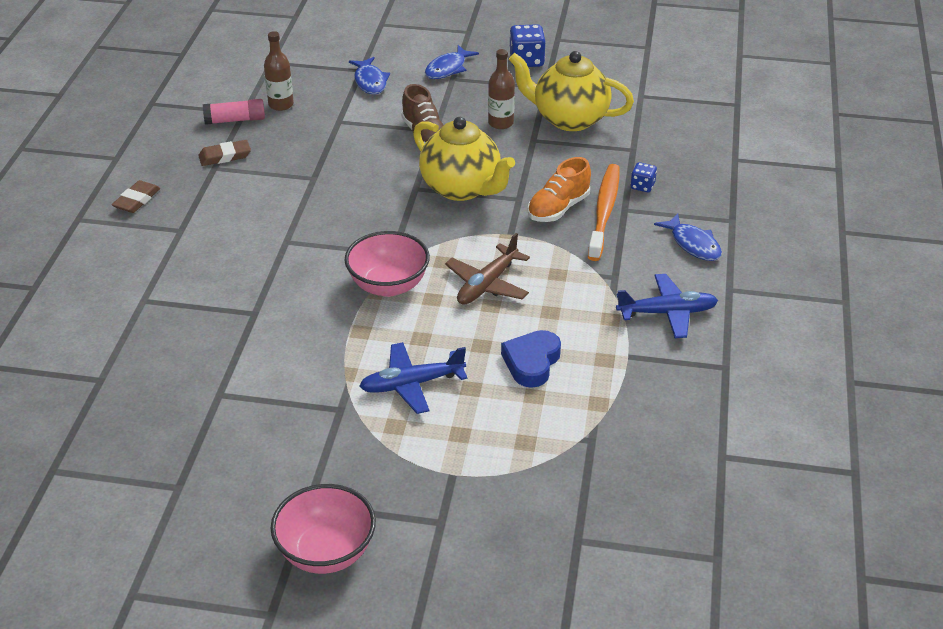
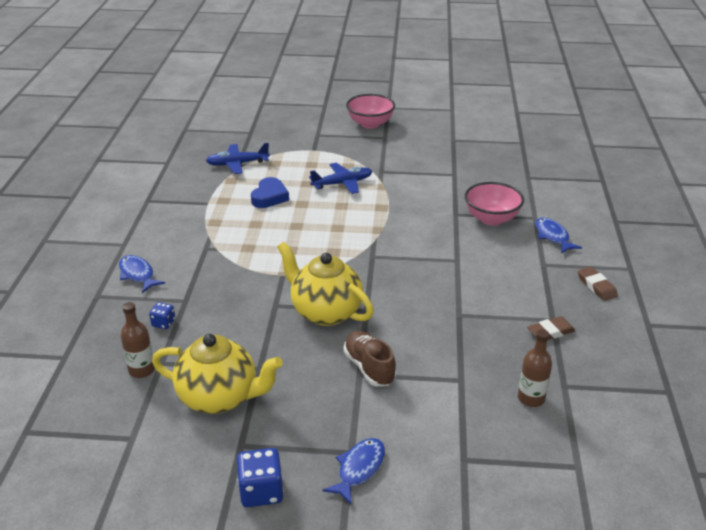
camera: 175 degrees right, 5 degrees down
(137, 200) = (596, 286): brown eraser -> brown eraser turned 45 degrees counterclockwise
(235, 120) = (567, 374): pink glue stick -> none
(370, 81) = (446, 440): blue fish -> blue fish (552, 236)
(388, 285) = (370, 234): pink bowl -> pink bowl (491, 219)
(487, 284) = (299, 238): brown plane -> none
(500, 123) = (292, 387): brown bottle -> brown bottle (142, 370)
(558, 208) = (242, 298): orange shoe -> none
(604, 211) = (203, 298): orange toothbrush -> none
(667, 313) = (174, 227): blue plane -> blue plane (237, 164)

